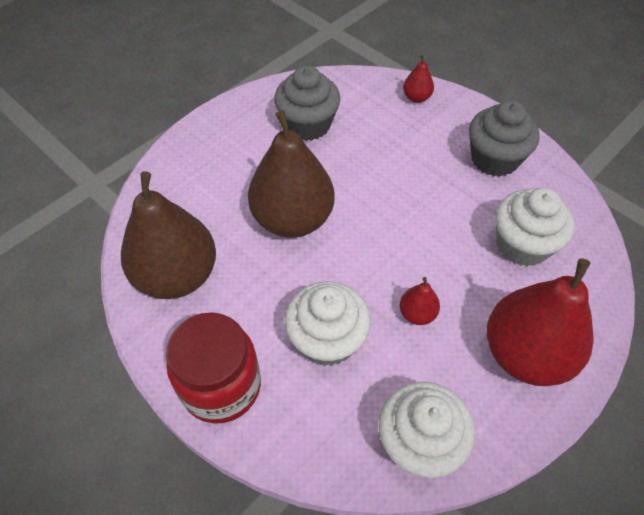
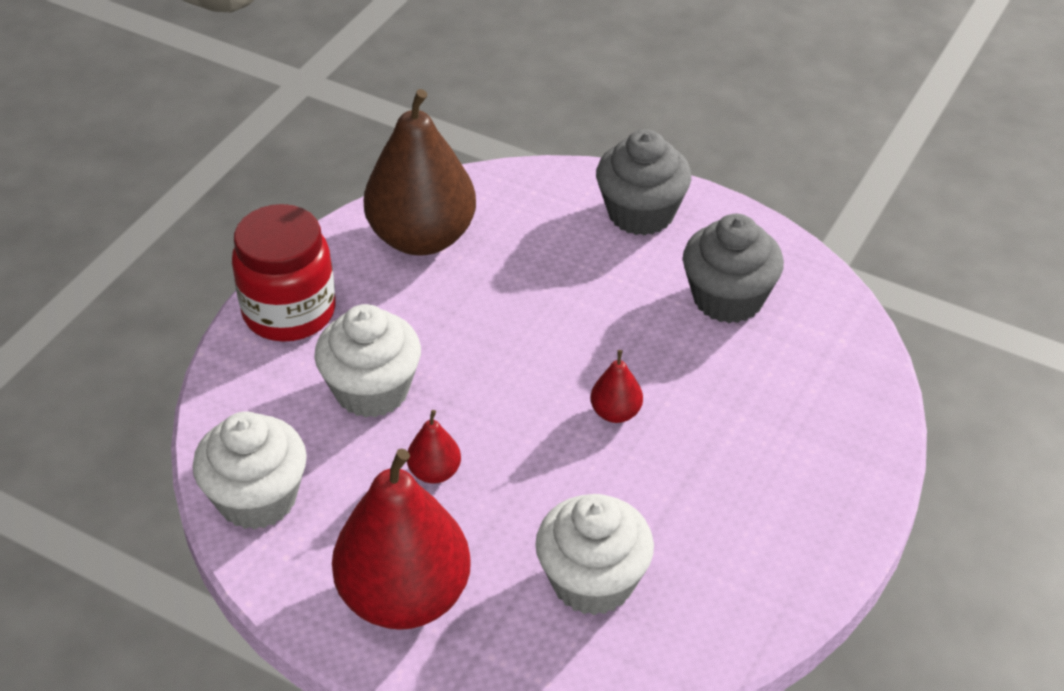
camera: 75 degrees right, 10 degrees down
(293, 219) = (545, 320): brown pear -> none
(416, 97) = (853, 415): red pear -> red pear (616, 413)
(494, 159) = (758, 532): grey cupcake -> grey cupcake (641, 213)

